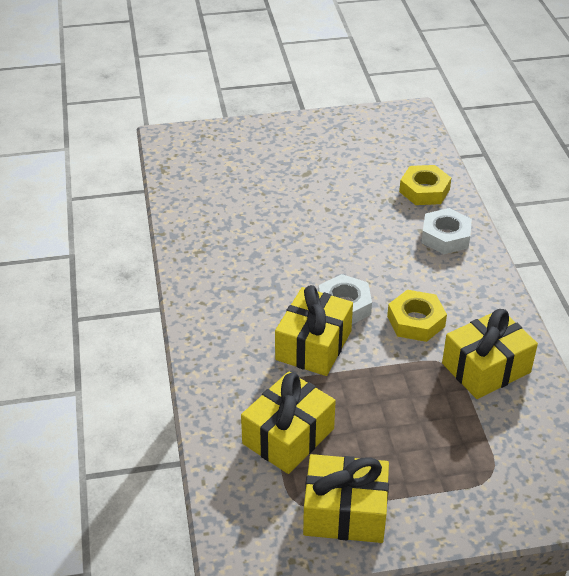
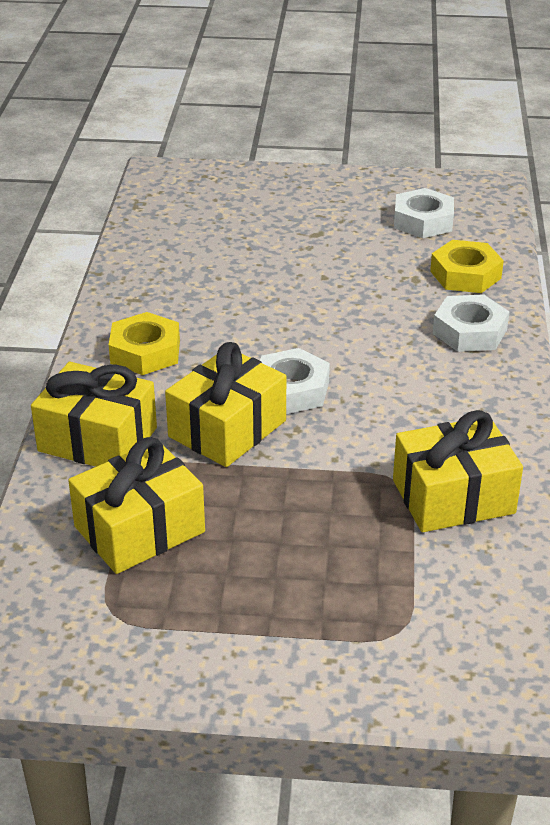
camera: 15 degrees right, 5 degrees down
(345, 512) = (169, 636): yellow gift -> yellow gift (97, 439)
(377, 150) = (423, 221): none -> white nut
(416, 321) = (380, 424): yellow nut -> yellow nut (145, 352)

